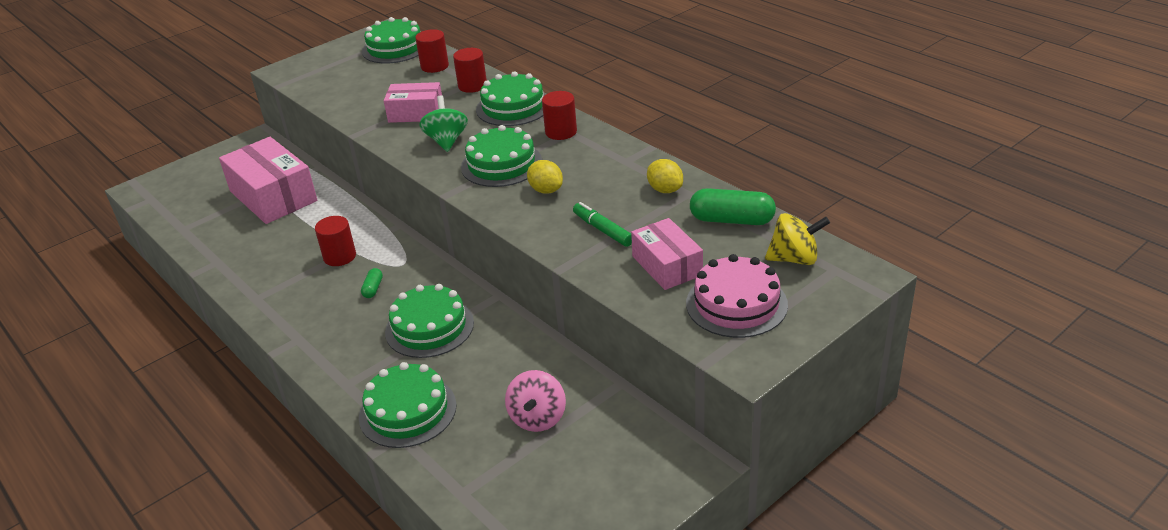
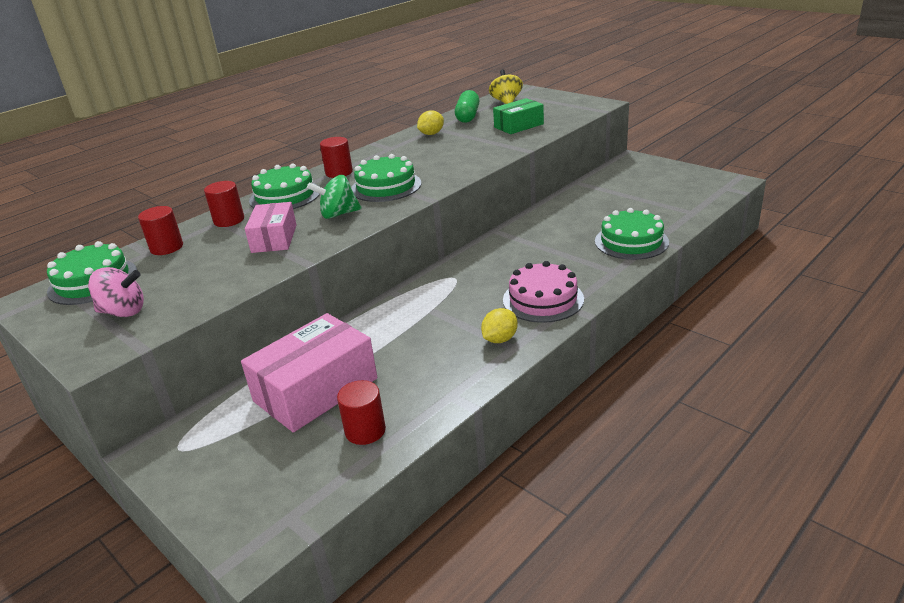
camera: 95 degrees left, 5 degrees down
(339, 256) = (442, 313): red cylinder -> red cylinder (365, 431)
(373, 289) = (491, 284): green capsule -> none
(429, 327) = (537, 250): green cake -> none
(537, 418) = (617, 200): pink spinning top -> pink spinning top (123, 312)
(546, 190) = (428, 166): yellow lemon -> yellow lemon (500, 339)
(603, 230) = (481, 144): green marker -> none
(667, 266) = (518, 126): pink box -> green box
(736, 304) = (551, 109): pink cake -> pink cake (543, 299)

